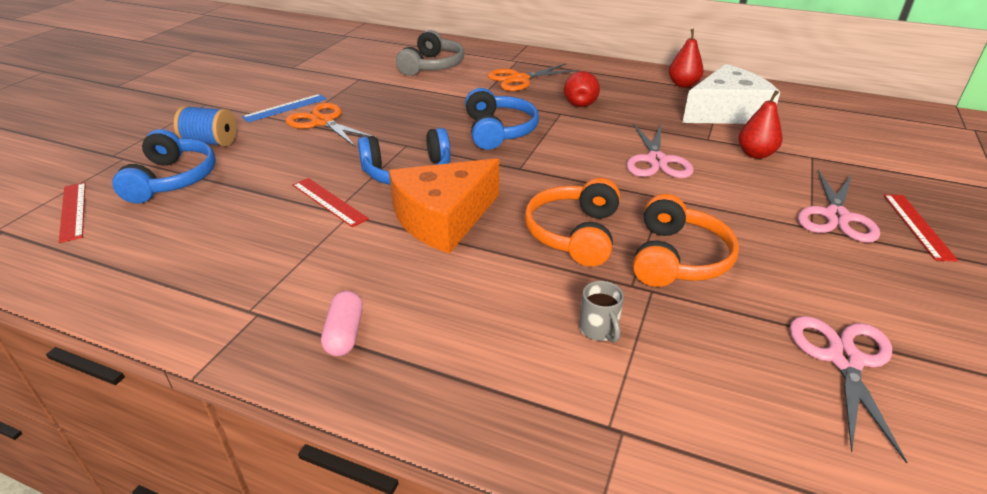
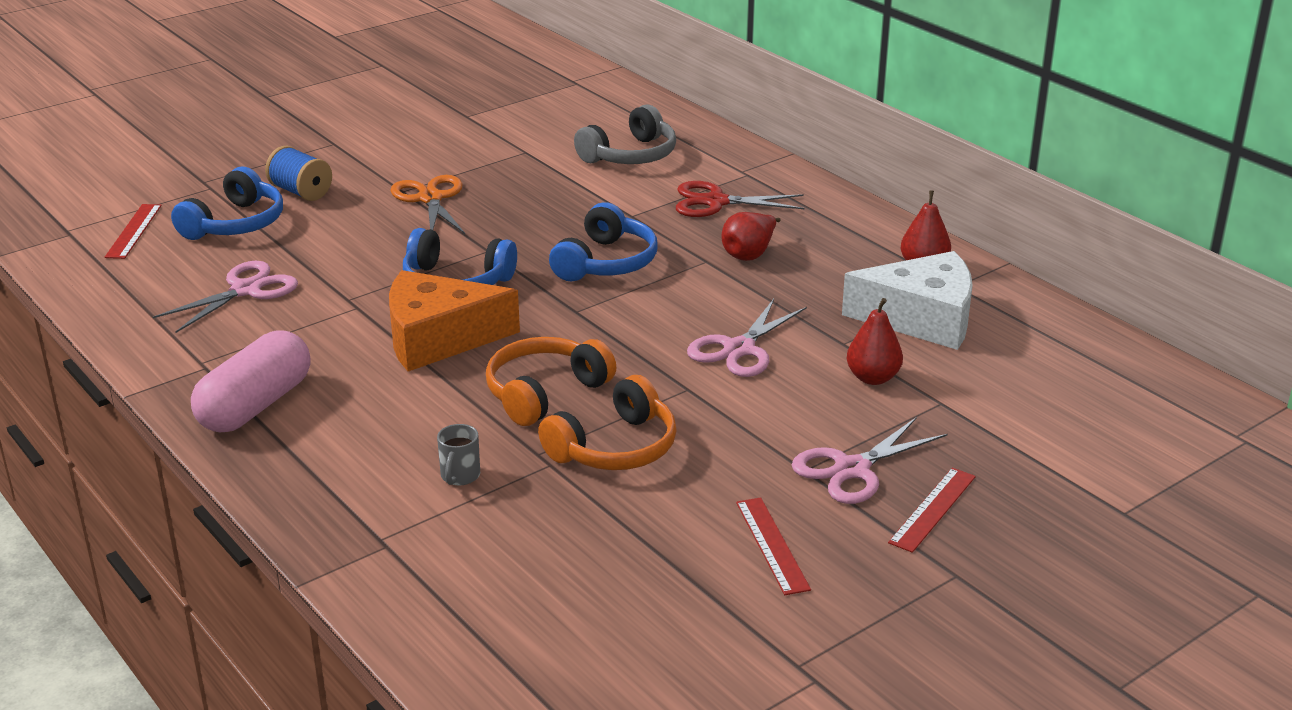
camera: 30 degrees right, 5 degrees down
(285, 108) = (408, 170): blue ruler -> none
(329, 201) = (352, 289): red ruler -> red ruler (772, 545)
(344, 334) = (255, 405): pink capsule -> pink capsule, size x1.94
(519, 79) = (716, 202): orange scissors -> red scissors
(844, 360) = (643, 575): pink scissors -> pink scissors (246, 290)

